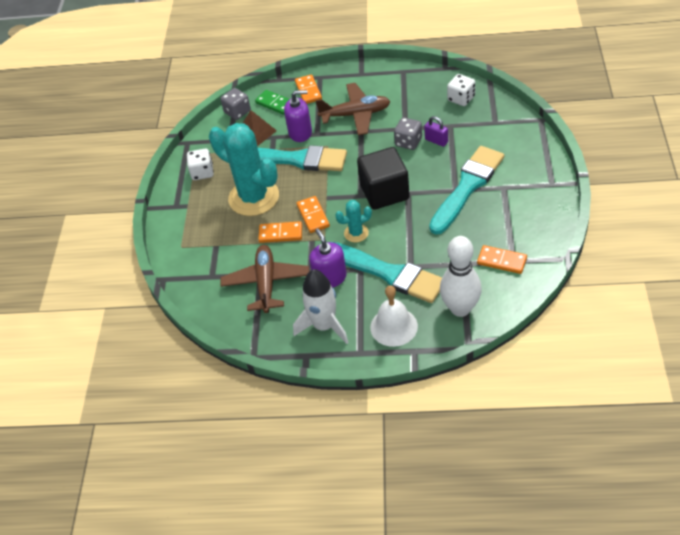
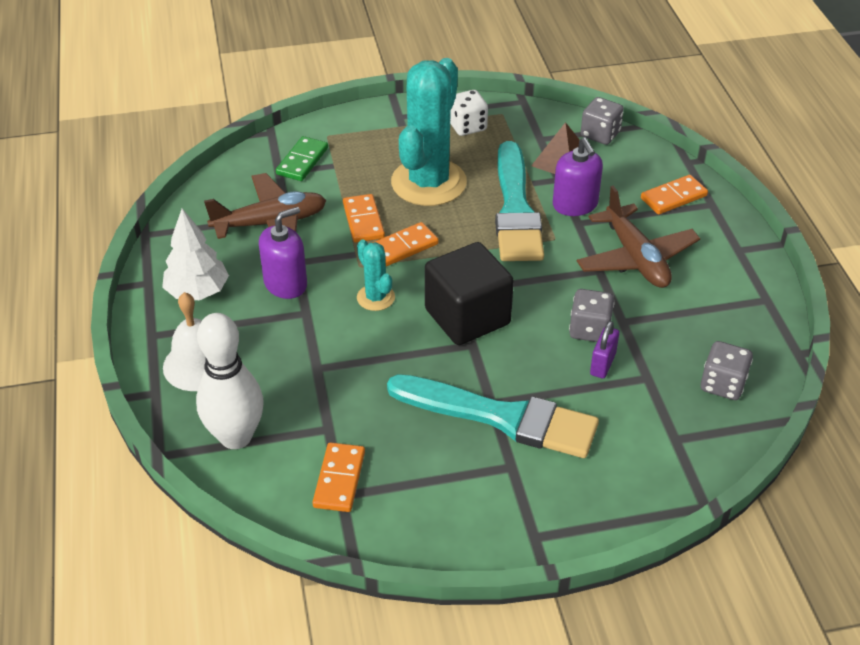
camera: 70 degrees right, 5 degrees down
(275, 104) = (631, 168): green domino -> green domino (302, 161)
(324, 326) = (198, 292): white rocket -> white tree
(388, 273) = (300, 344): turquoise brush -> none
(461, 98) = (722, 384): white dice -> grey dice

